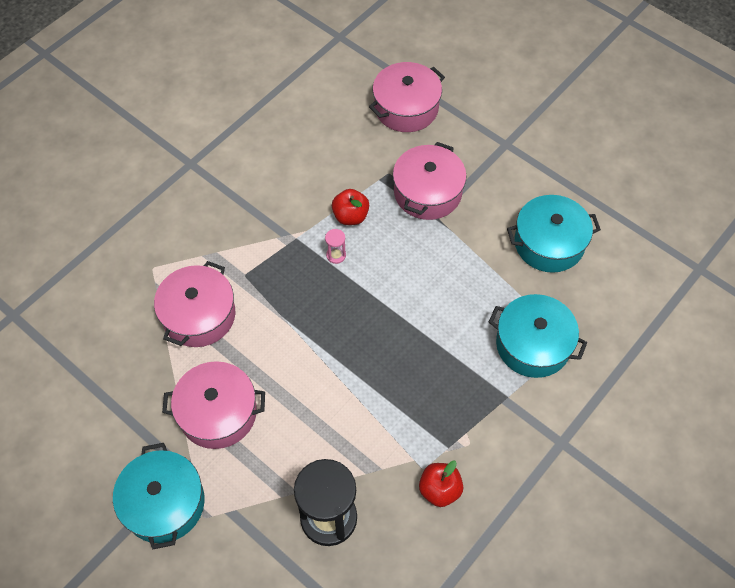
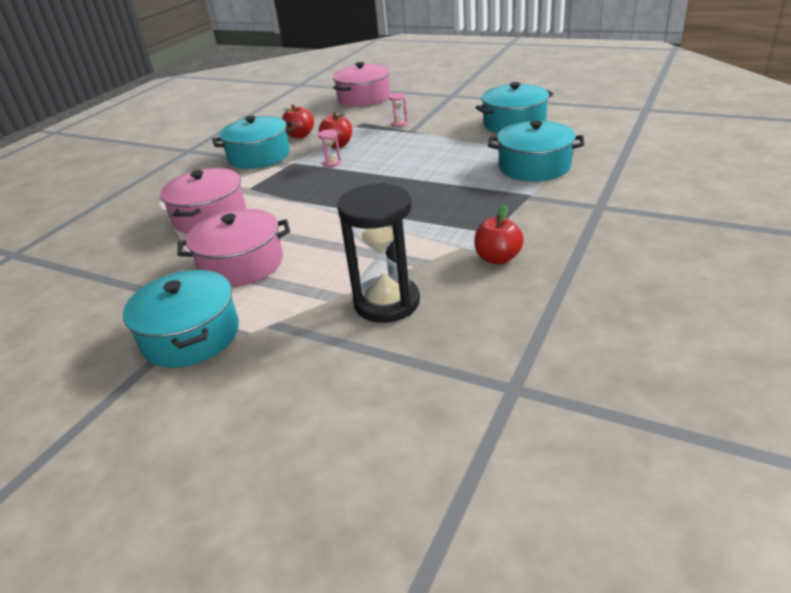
camera: 10 degrees left, 25 degrees down
(264, 208) = (259, 156): none -> turquoise pot
(315, 177) = (300, 135): none -> red apple
(427, 192) = (399, 124): pink pot -> pink hourglass

